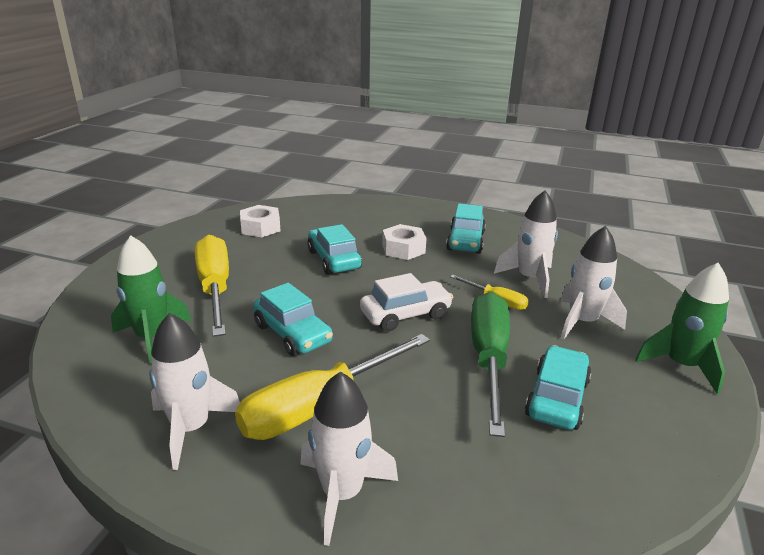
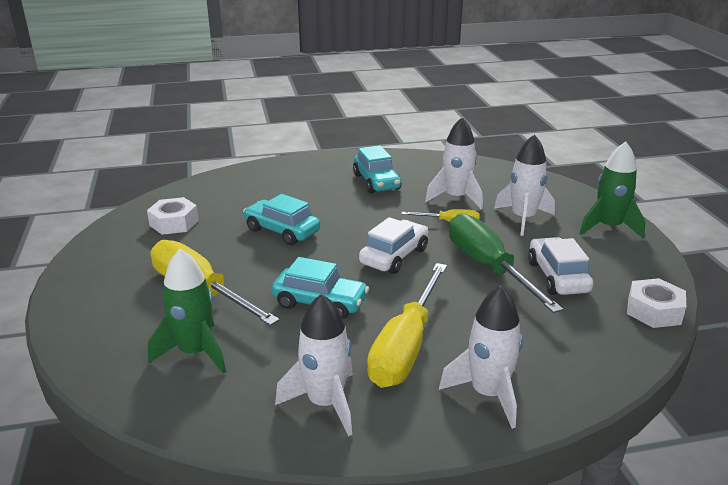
camera: 30 degrees left, 0 degrees up
(403, 249) = (332, 203): white nut -> white nut (654, 311)
(557, 398) = (557, 277): turquoise car -> white car

